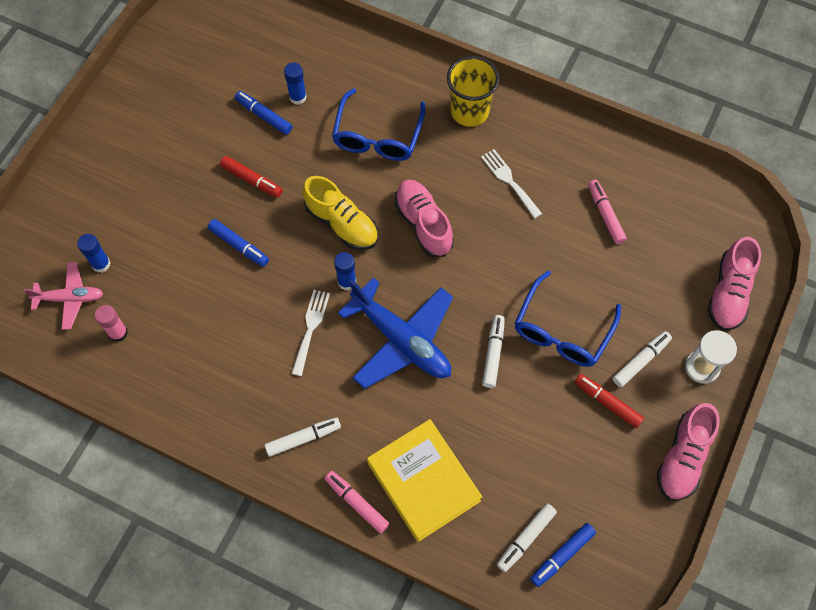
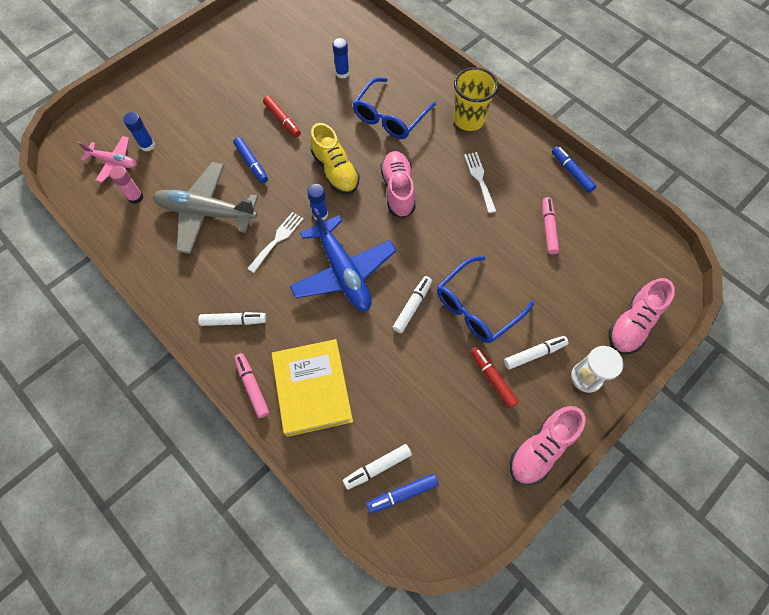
camera: 20 degrees right, 0 degrees up
(213, 324) = (206, 213): none -> grey plane
(264, 116) = (311, 79): blue marker -> blue marker (571, 172)

